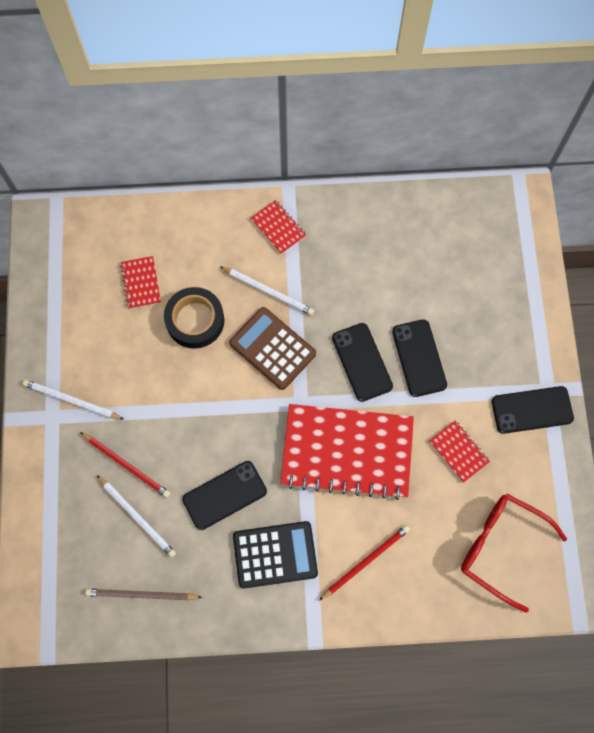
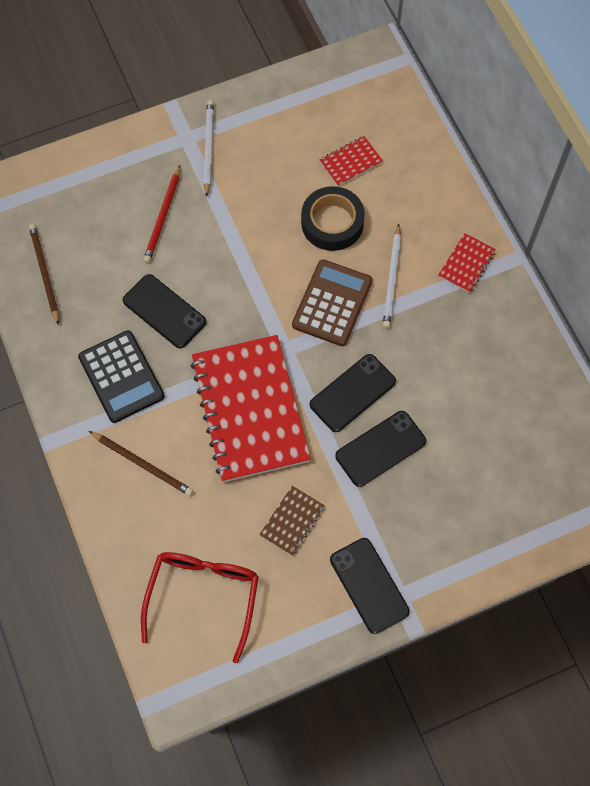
camera: 70 degrees right, 5 degrees down
(137, 517) = (116, 243): white pencil -> none
(366, 561) = (143, 464): red pencil -> brown pencil
(458, 451) = (292, 521): red notebook -> brown notebook

